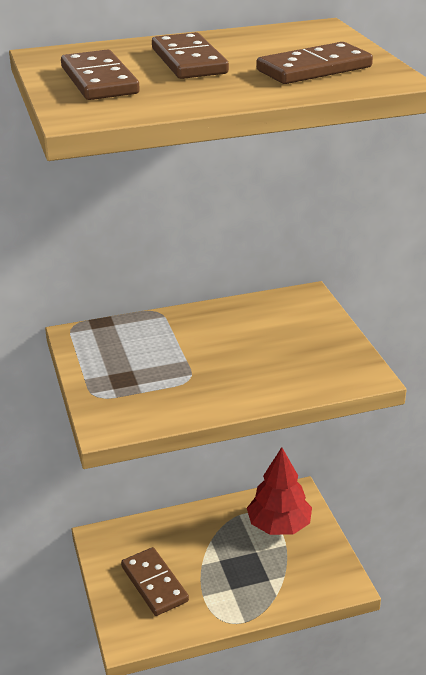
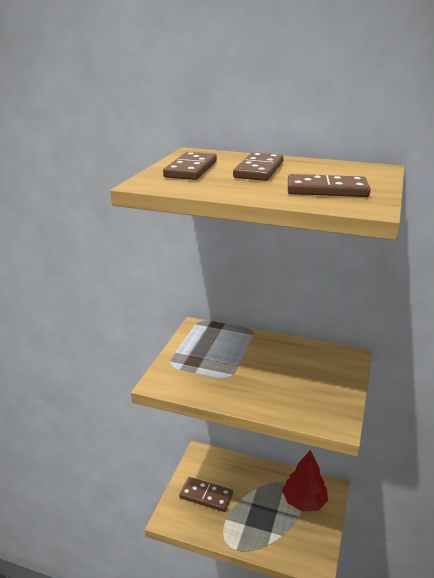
camera: 35 degrees right, 5 degrees down
(154, 584) = (206, 496): brown domino -> brown domino turned 75 degrees counterclockwise

